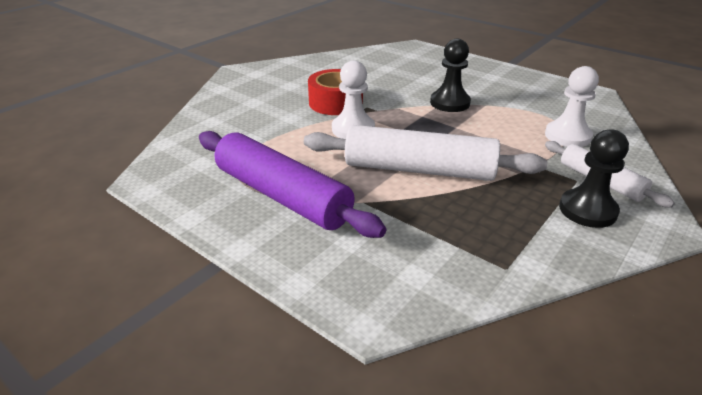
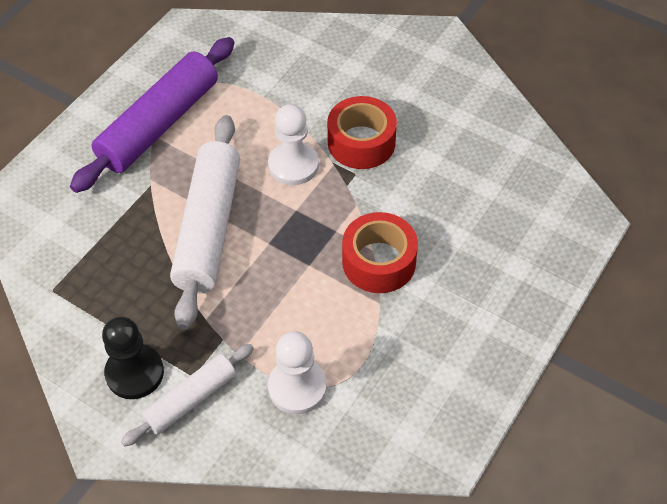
camera: 85 degrees right, 20 degrees up
(450, 103) = (379, 261): black pawn -> red tape

